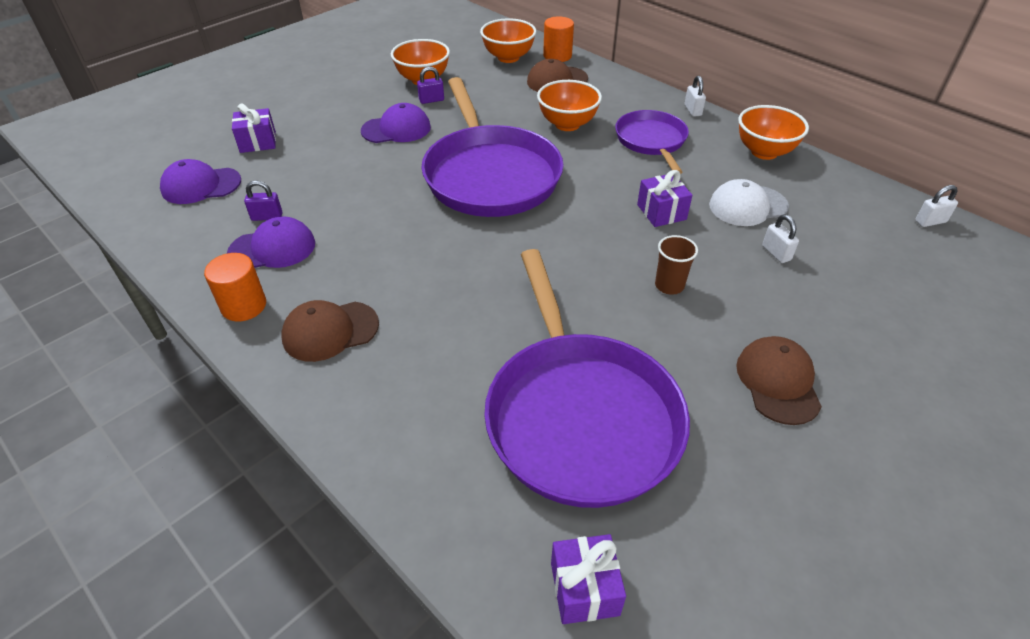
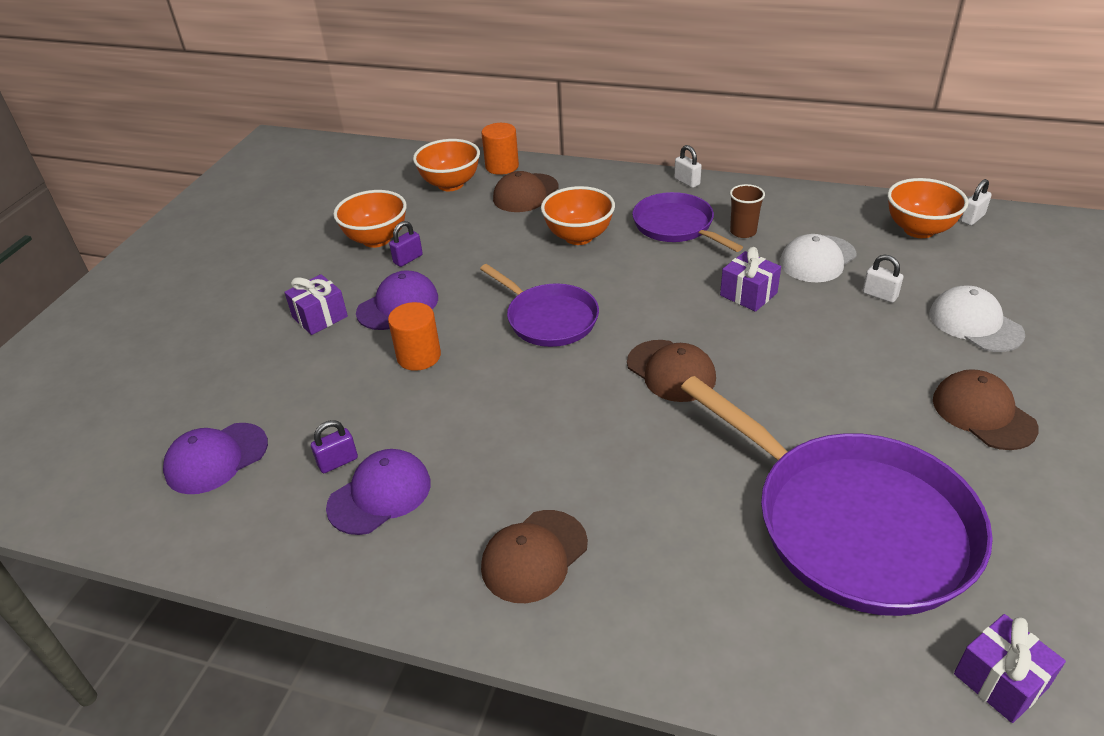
camera: 25 degrees left, 5 degrees down
(244, 306) = (408, 574): orange cylinder -> orange cylinder (419, 356)
(258, 142) = (241, 379): purple gift -> purple gift (320, 317)
(490, 175) = (549, 319): purple pan -> purple pan, size x0.56
(545, 246) = (671, 371): none -> brown cap
(669, 285) = (818, 363): brown cup -> brown cup (743, 232)
(764, 152) = (786, 201): orange bowl -> orange bowl (919, 230)
(844, 308) = (975, 323): none -> white cap

